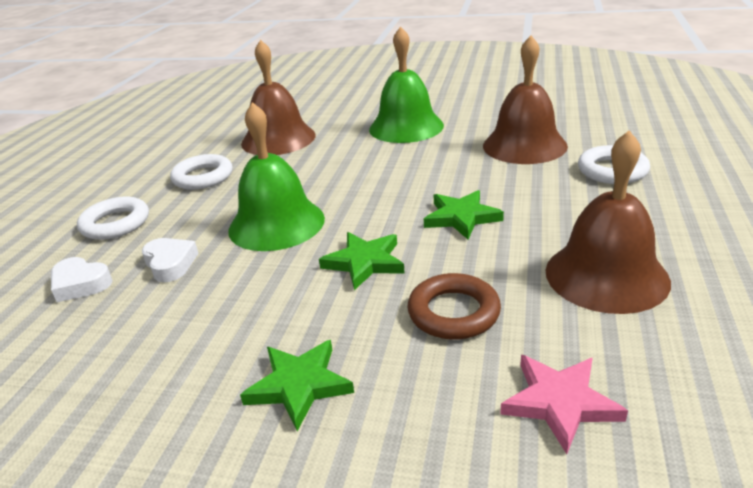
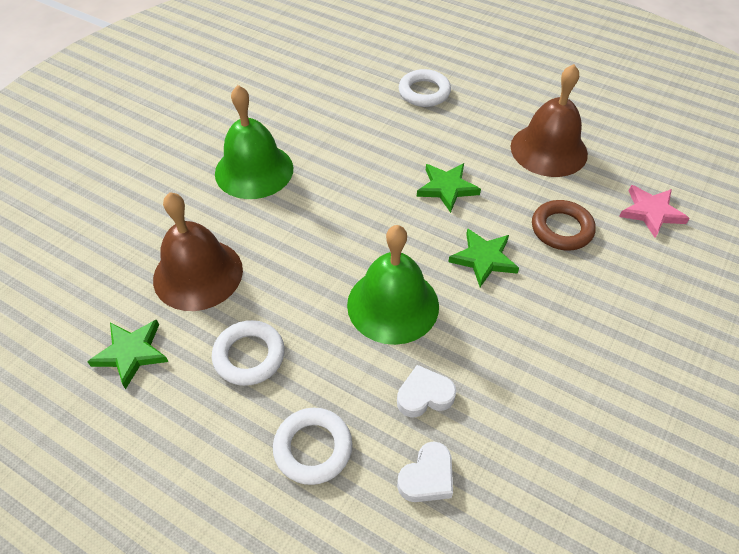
camera: 75 degrees left, 20 degrees up
(299, 385) = (612, 324): green star -> green star (131, 353)
(524, 145) = (352, 115): brown bell -> none

